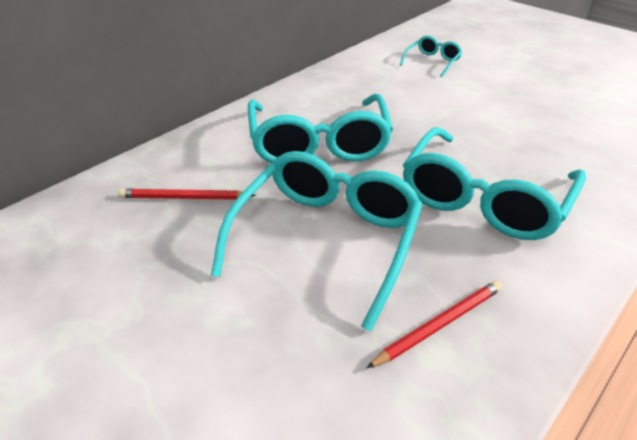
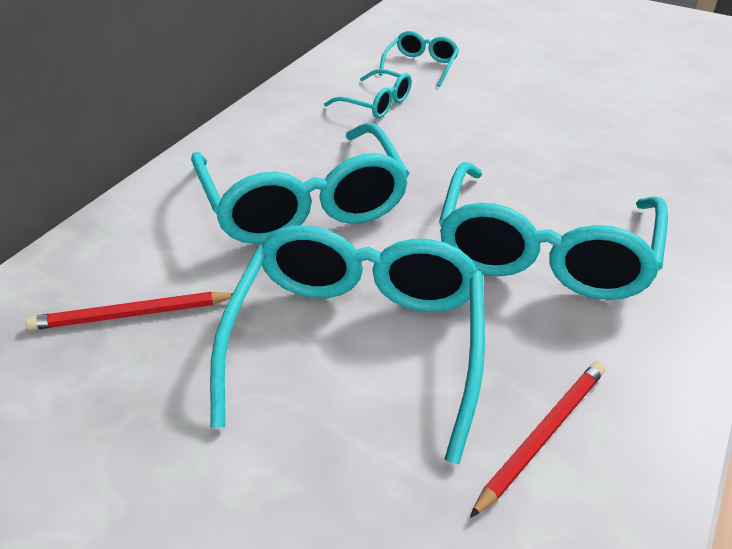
camera: 15 degrees left, 0 degrees up
(391, 84) = (375, 103): none -> turquoise glasses

